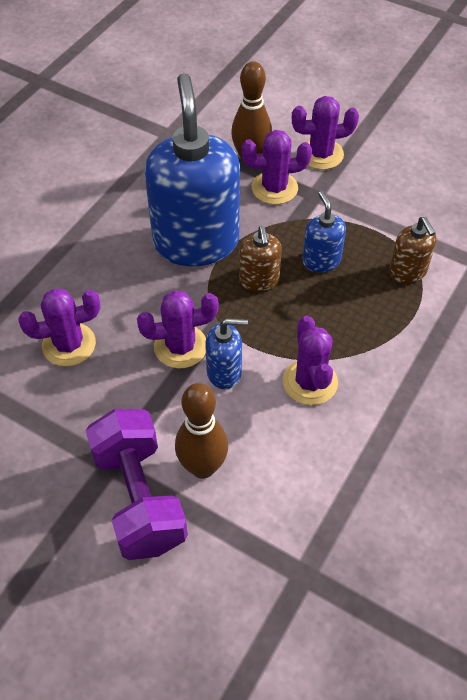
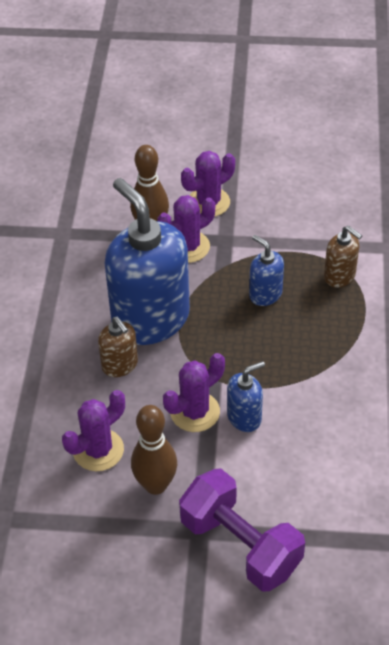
camera: 25 degrees left, 5 degrees down
(203, 467) = (275, 499): brown bowling pin -> brown bowling pin (155, 485)
(259, 280) = (225, 331): brown soap dispenser -> brown soap dispenser (120, 365)
(310, 382) = (317, 396): purple cactus -> none

